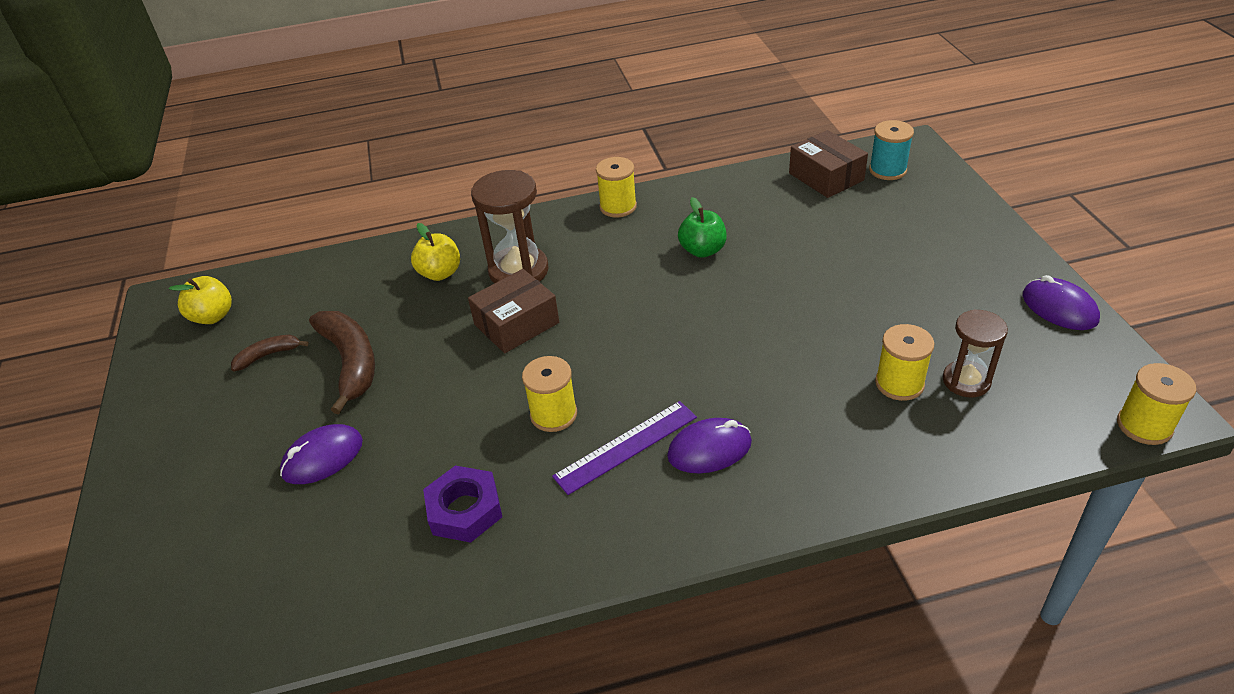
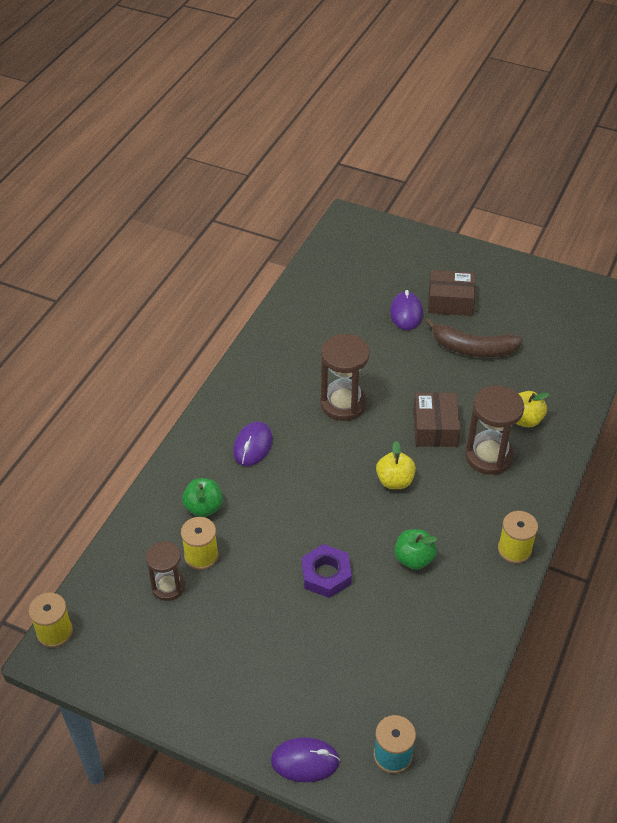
camera: 125 degrees right, 5 degrees up
(213, 316) = (578, 311): yellow apple -> yellow apple (395, 481)
(268, 355) = (514, 321): brown banana -> none
(465, 510) = (317, 344): purple nut -> purple nut (326, 575)
(553, 414) = (343, 404): yellow spool -> brown hourglass
(626, 446) = (290, 417): purple ruler -> none
(826, 177) = (426, 705): brown box -> brown box (450, 301)
(845, 426) = (203, 507): none -> green apple
(1059, 308) = (157, 694): purple mouse -> purple mouse (305, 761)

